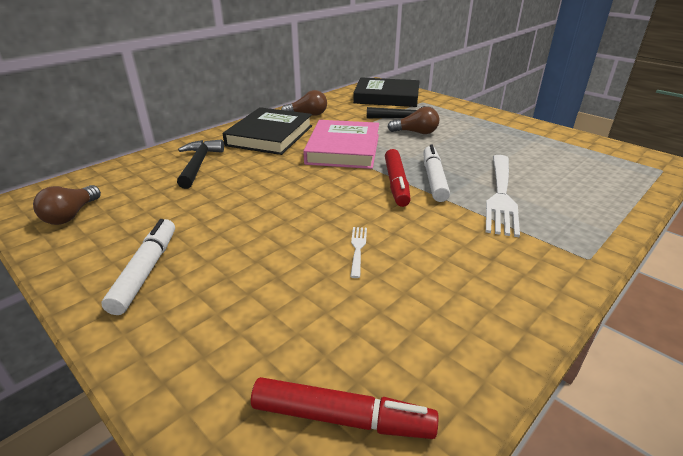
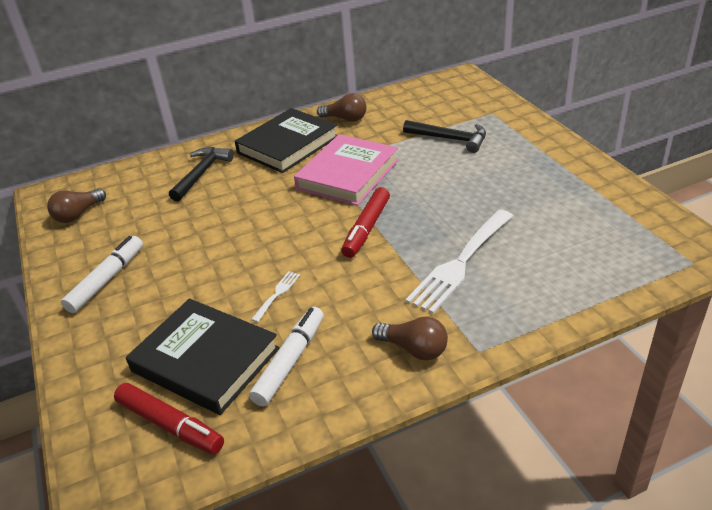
camera: 25 degrees right, 5 degrees up
(387, 97) = (455, 100): black book -> black book (205, 360)
(416, 132) = (443, 162): brown light bulb -> brown light bulb (414, 349)
(433, 179) = (409, 229): white marker -> white marker (290, 361)

